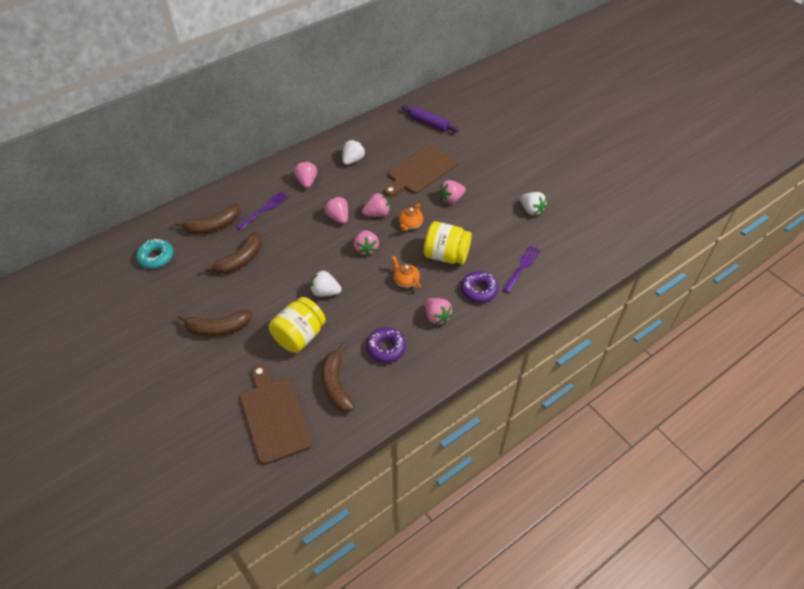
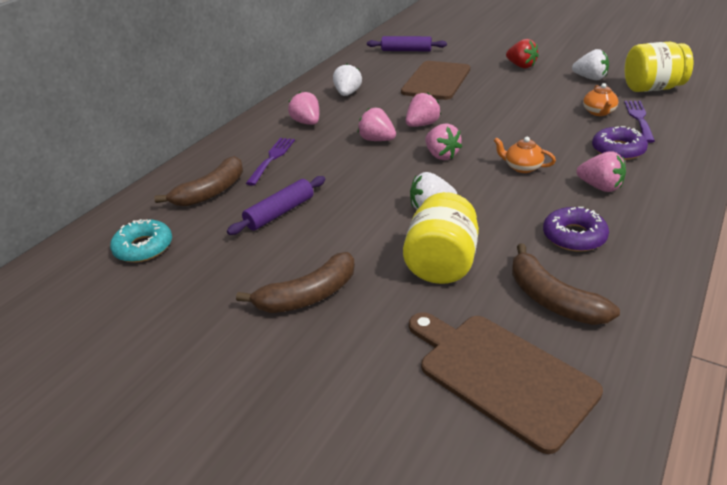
camera: 20 degrees left, 15 degrees down
(241, 260) = (280, 212): brown banana -> purple rolling pin
(410, 224) = (472, 122): orange teapot -> orange teapot (599, 112)
(446, 255) = (544, 134): yellow jar -> yellow jar (652, 88)
(451, 199) = (494, 92): pink strawberry -> none
(495, 176) = (521, 66): none -> red strawberry

